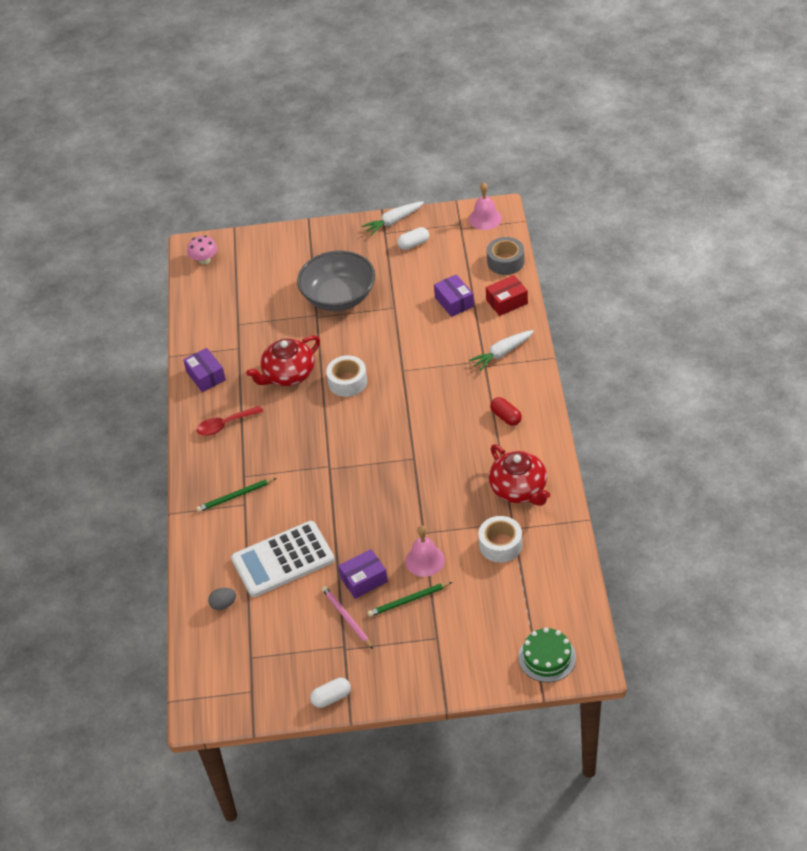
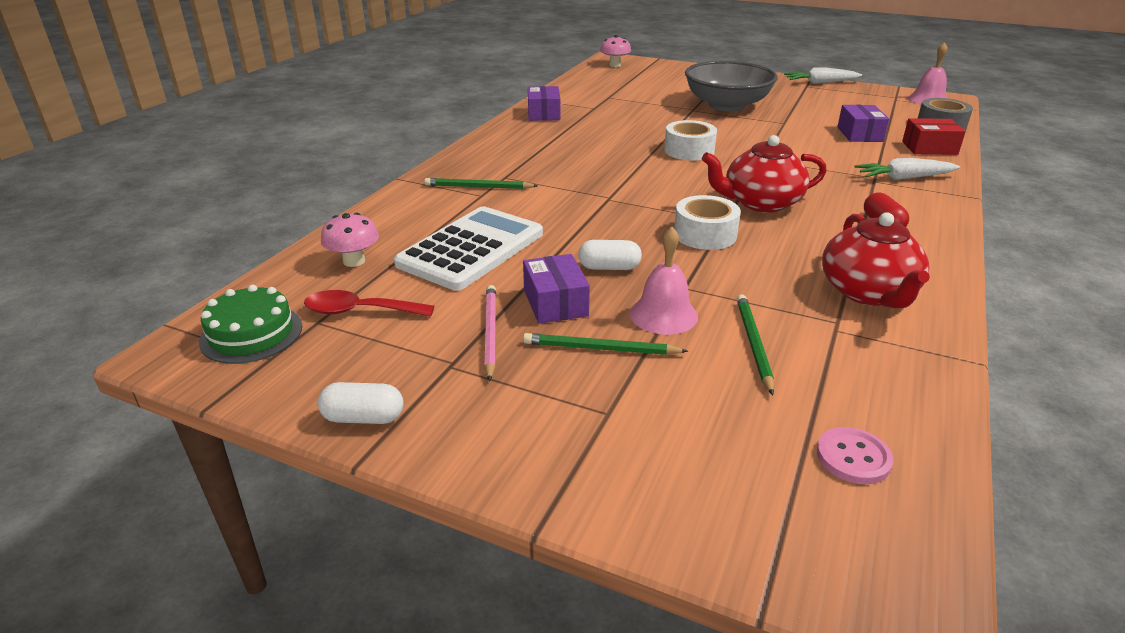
camera: 25 degrees right, 15 degrees down
(223, 604) = (354, 261): grey egg -> pink mushroom
(225, 425) = (527, 142): red spoon -> red spoon (360, 311)
(283, 560) = (471, 249): white calculator -> white calculator turned 120 degrees clockwise
(288, 374) = (627, 132): red teapot -> red teapot (760, 203)
(364, 580) = (555, 303): purple box -> purple box turned 75 degrees clockwise
(413, 244) = (834, 97): white capsule -> white capsule (609, 267)
(479, 559) = (753, 344): none -> green pencil
(500, 545) = (801, 340): white tape -> white tape (705, 234)
(547, 657) = (809, 539): green cake -> green cake (251, 334)
(549, 608) = (853, 457): none -> pink button

